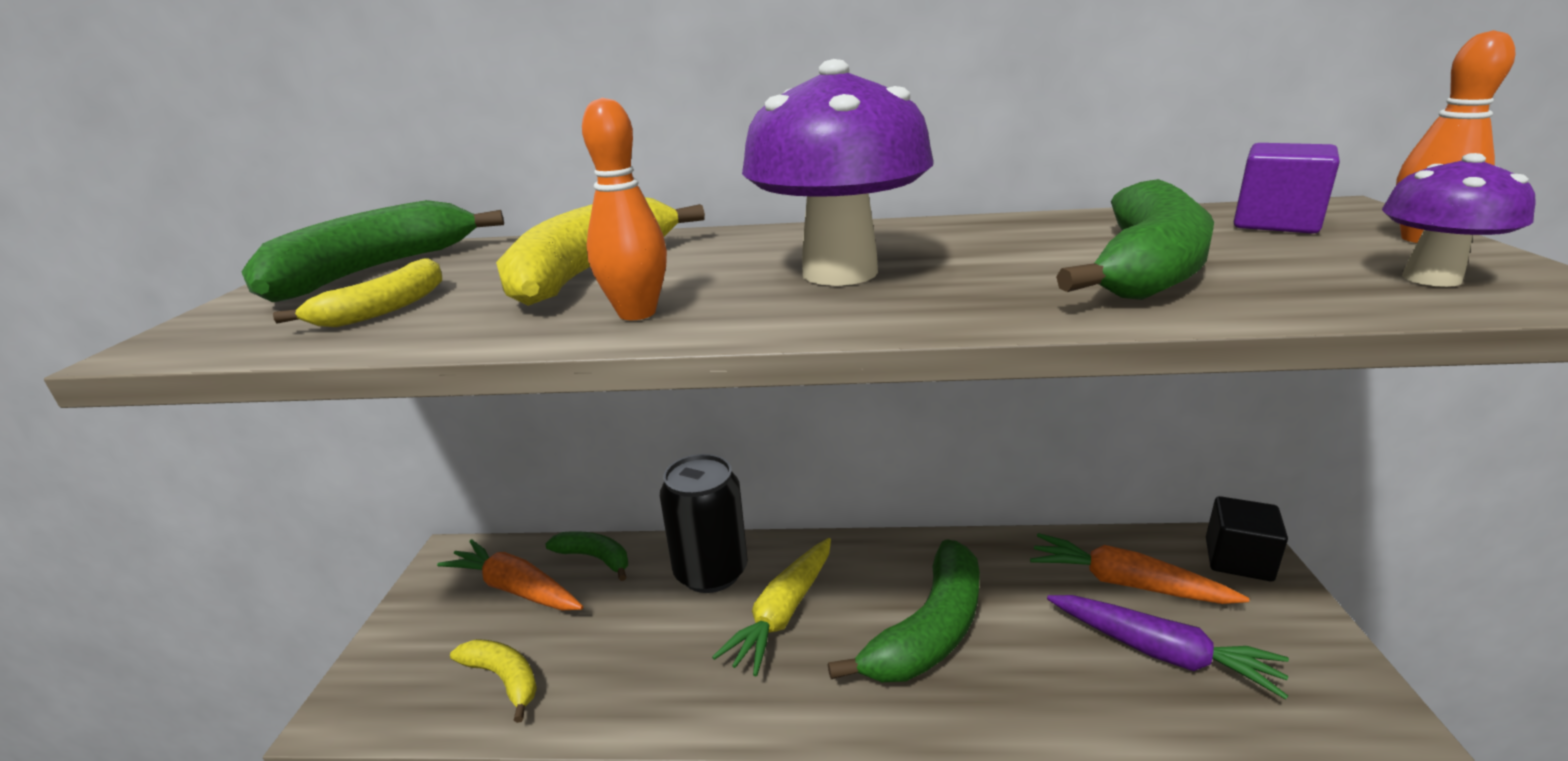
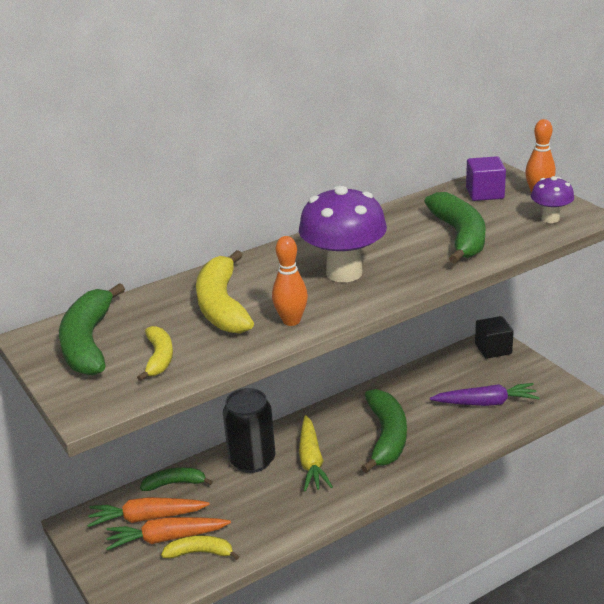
camera: 35 degrees left, 5 degrees up
(1126, 583) = (455, 379): orange carrot -> orange carrot (167, 538)

